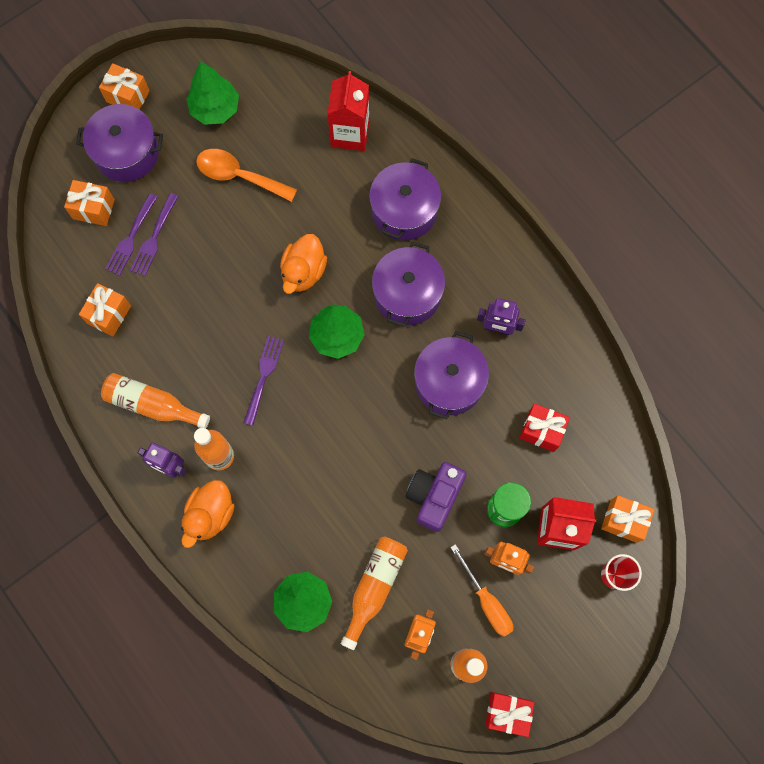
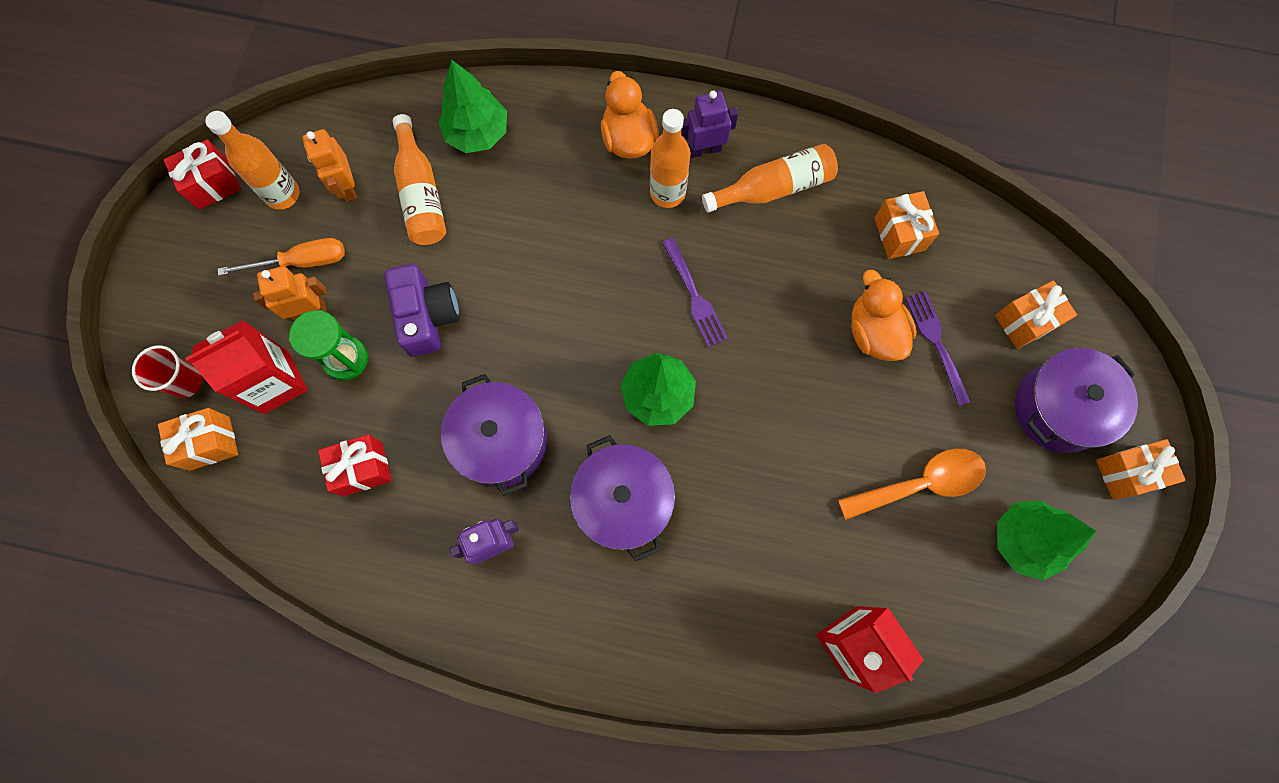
camera: 140 degrees right, 0 degrees up
(131, 237) = (959, 325): purple fork -> none
(303, 271) = (753, 434): orange duck -> orange duck (874, 332)
(404, 210) = (708, 598): purple pot -> none
(486, 601) = (302, 262): orange screwdriver -> orange screwdriver turned 150 degrees clockwise

